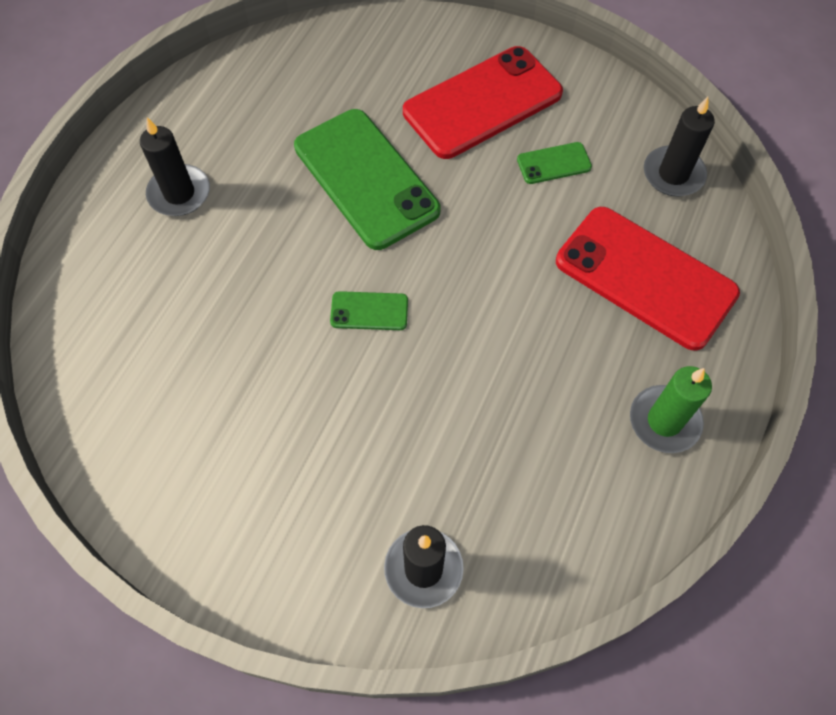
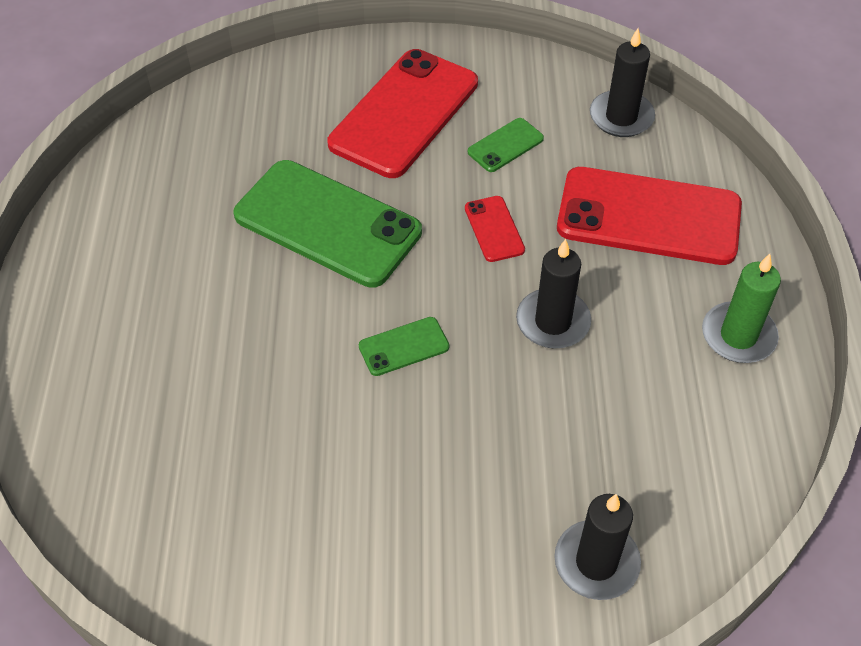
camera: 25 degrees left, 10 degrees down
(179, 193) = (134, 308): black candle -> black candle (553, 322)
(501, 236) = (494, 229): none -> red phone

